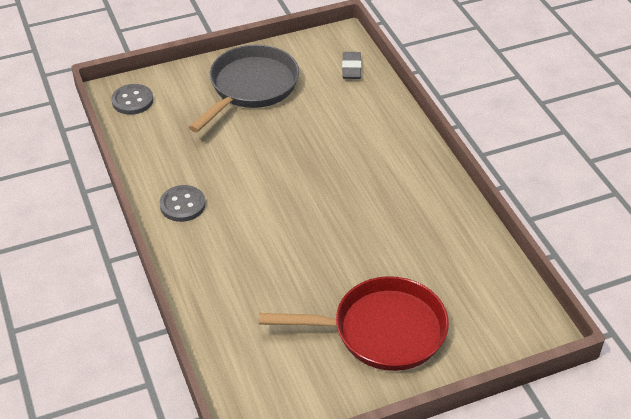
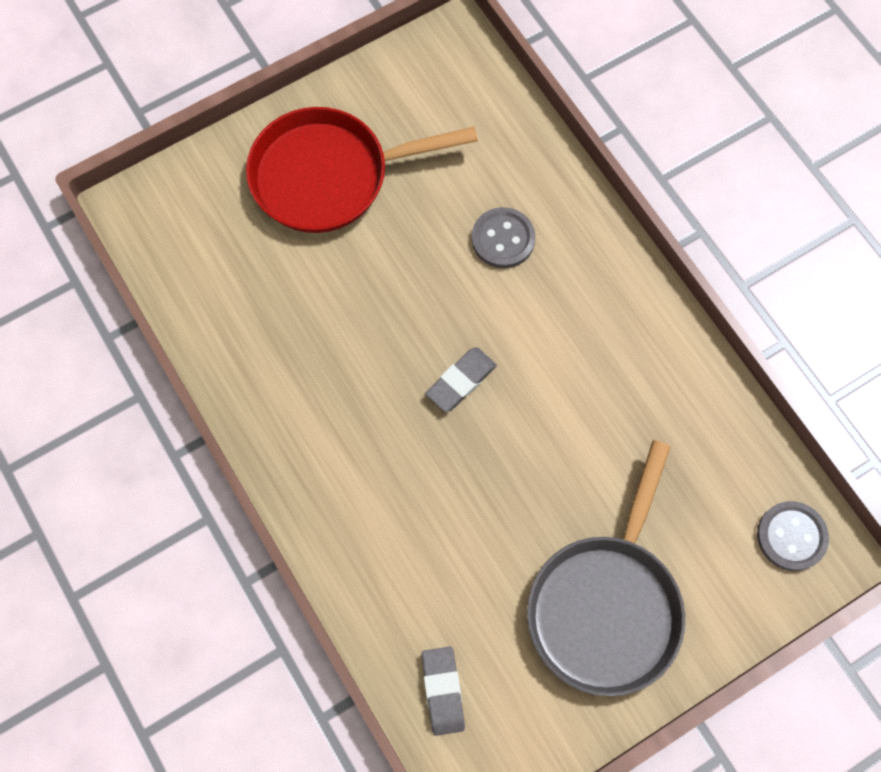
camera: 170 degrees right, 25 degrees up
(182, 205) = (633, 330): grey button -> grey button (503, 239)
(308, 193) = (461, 381): none -> grey eraser

